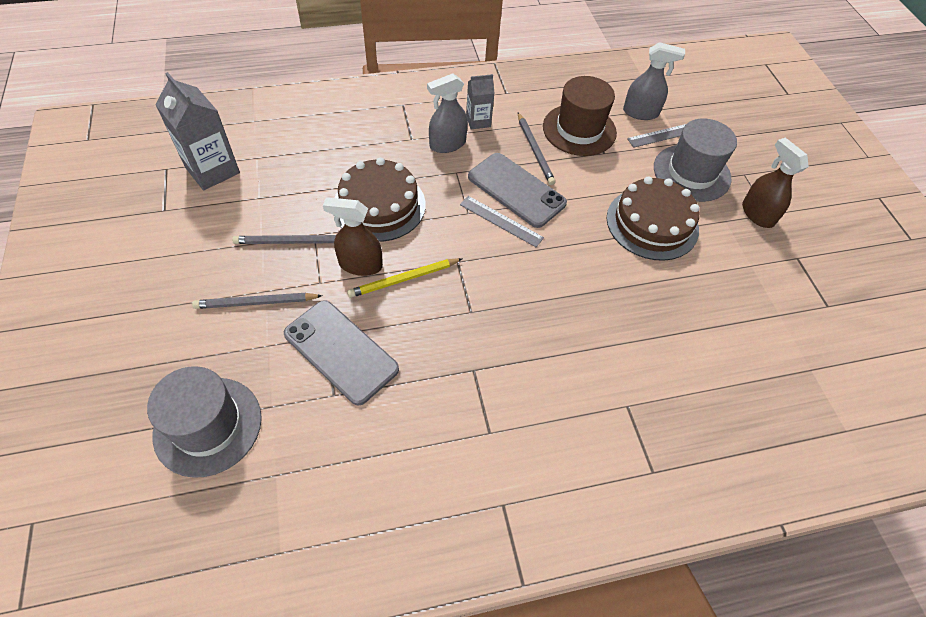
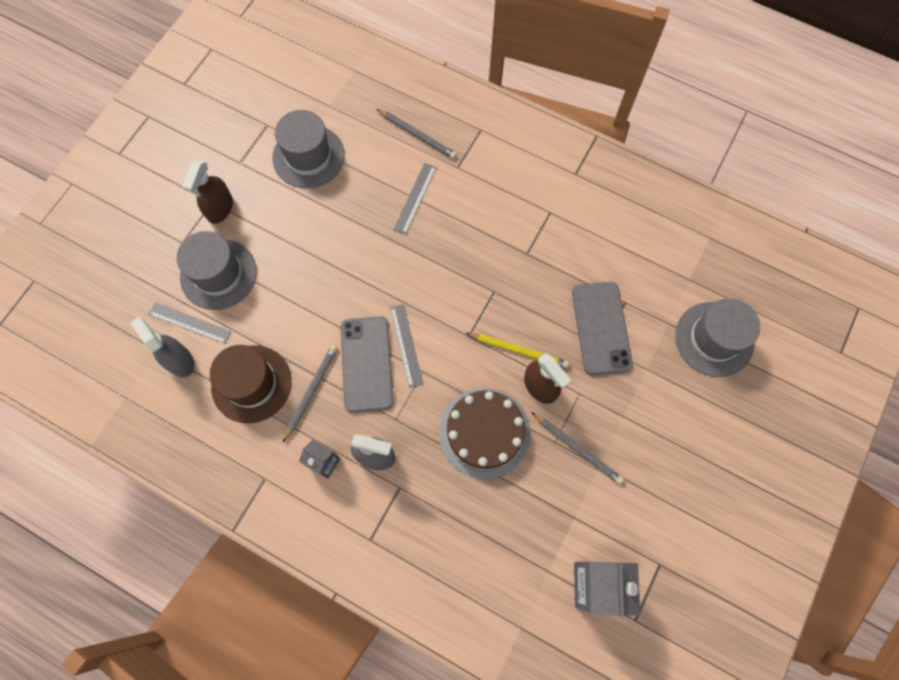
camera: 135 degrees left, 15 degrees up
(256, 303) = (635, 410): grey pencil -> grey pencil (417, 135)
(629, 341) = (415, 198): none -> grey ruler
(652, 223) = (301, 259): brown cake -> none
(759, 306) = (308, 156): none -> grey hat

